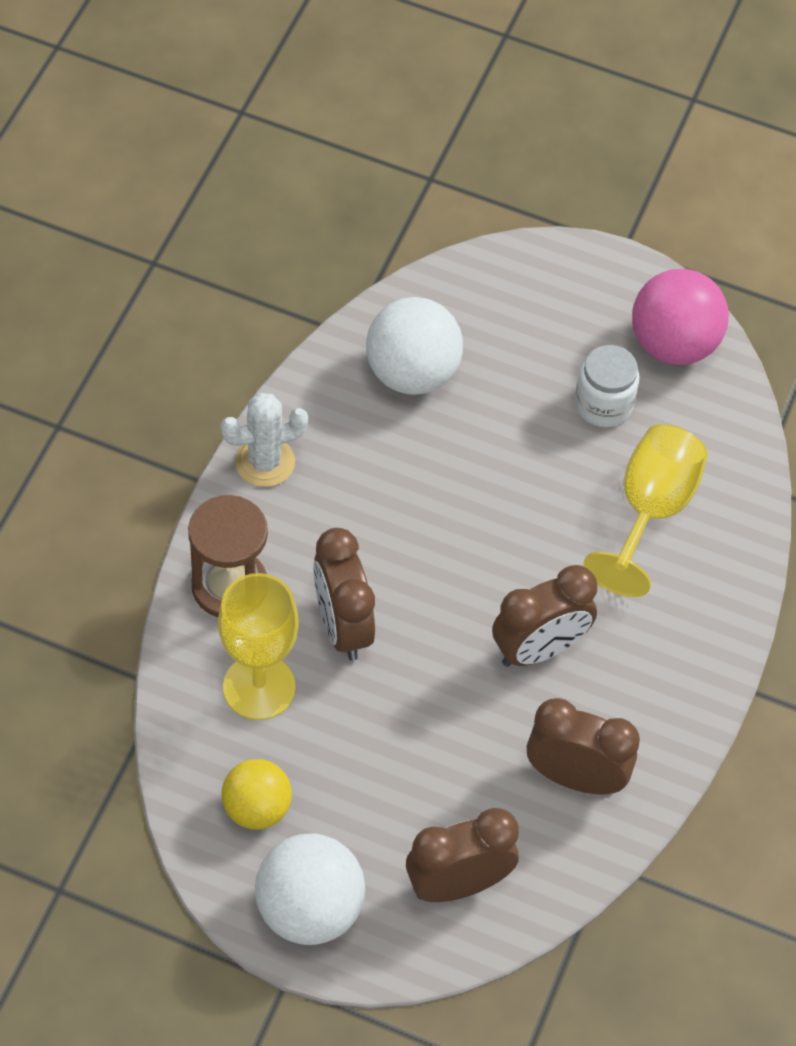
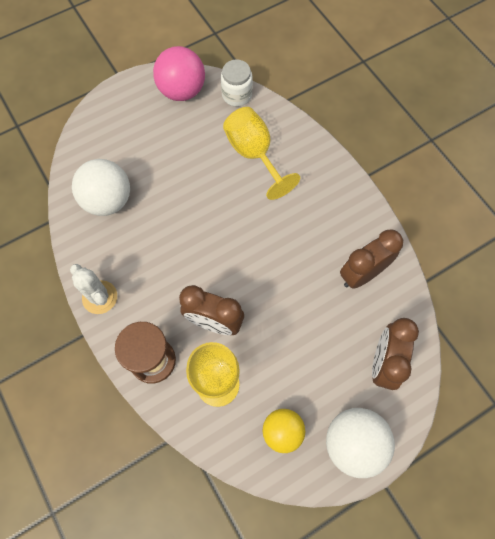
camera: 50 degrees left, 10 degrees up
(265, 462) = (100, 297): white cactus -> white cactus turned 60 degrees counterclockwise
(539, 649) = (288, 245): brown clock -> none
(603, 404) = (188, 136): white jar -> white jar (237, 95)

